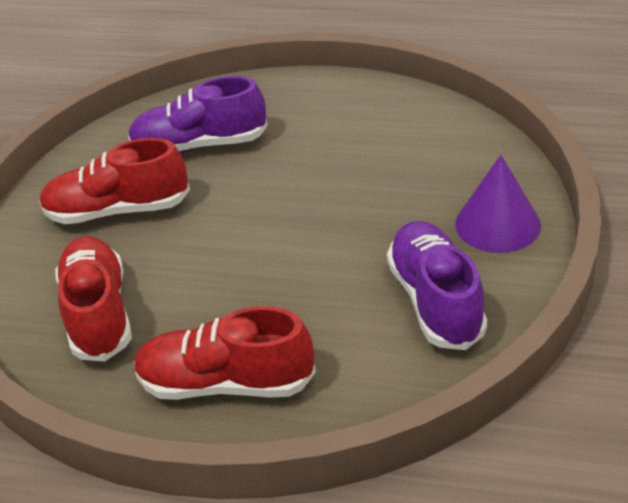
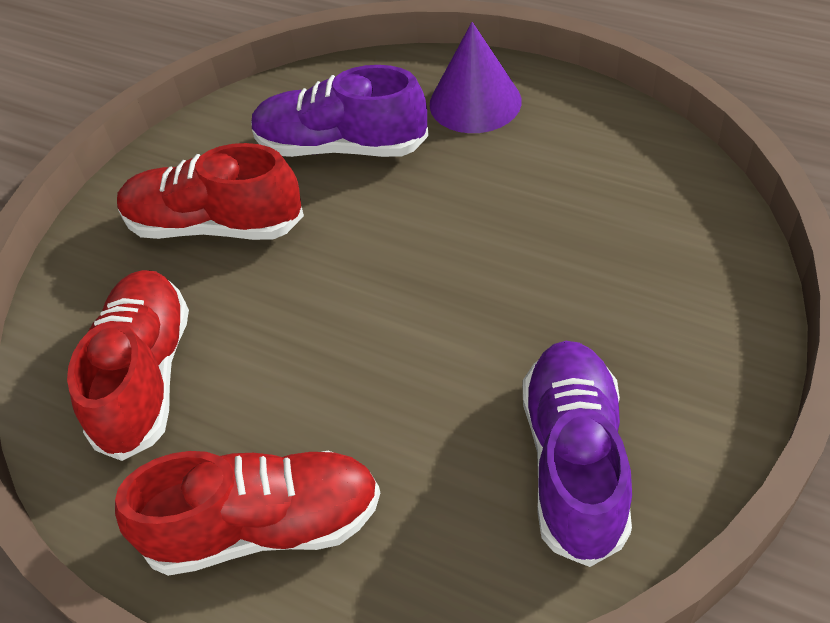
camera: 15 degrees right, 10 degrees up
(226, 383) = (265, 527): red shoe -> red shoe turned 150 degrees clockwise
(497, 224) = (694, 353): purple cone -> purple cone (475, 102)

